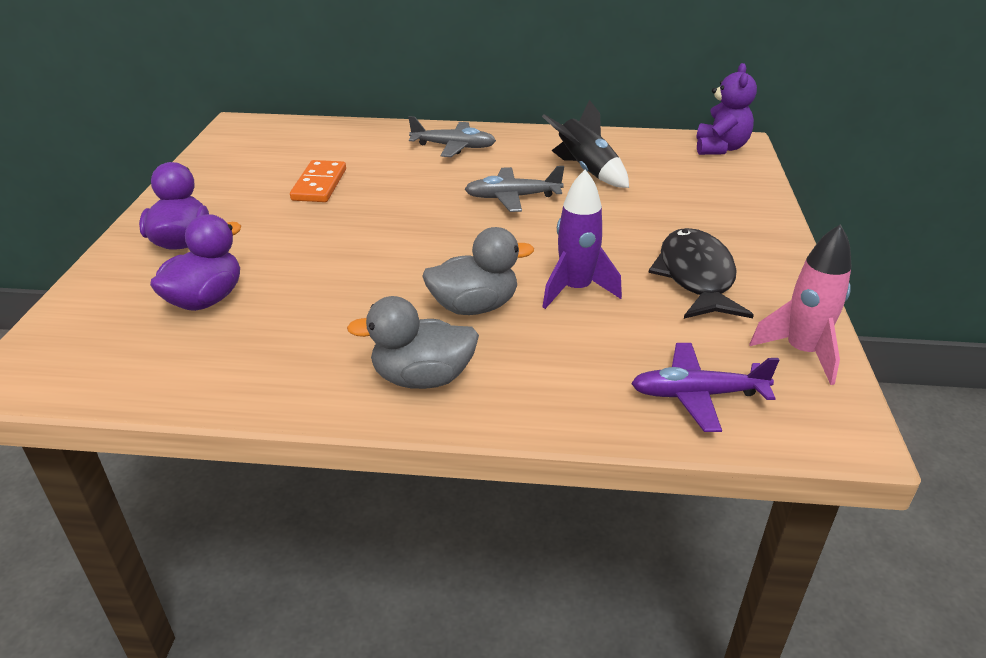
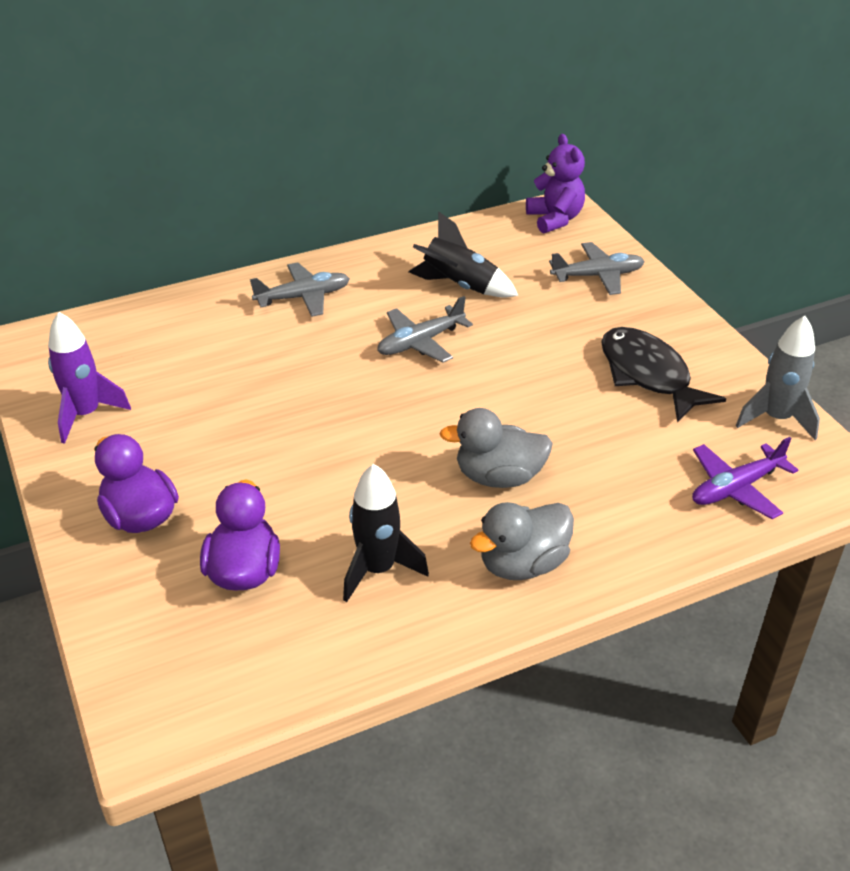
camera: 30 degrees left, 5 degrees up
(301, 336) = (378, 570): none -> black rocket
(319, 185) = (211, 393): orange domino -> none
(474, 307) = (499, 477): grey duck -> grey duck turned 135 degrees counterclockwise
(575, 290) = (566, 425): purple rocket -> purple rocket (86, 414)
(721, 194) = (598, 276): none -> grey plane
(802, 352) = (776, 418): pink rocket -> grey rocket

